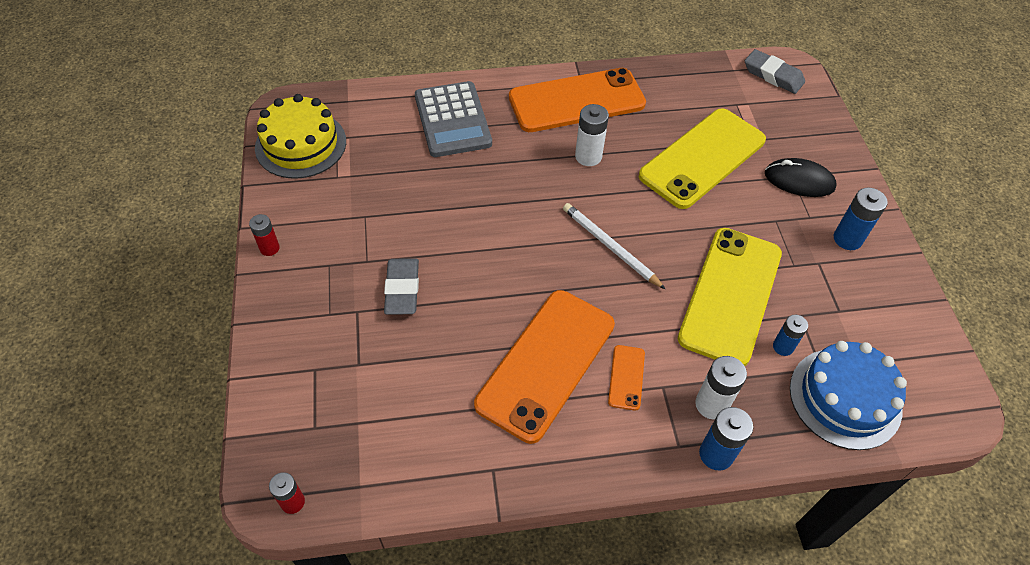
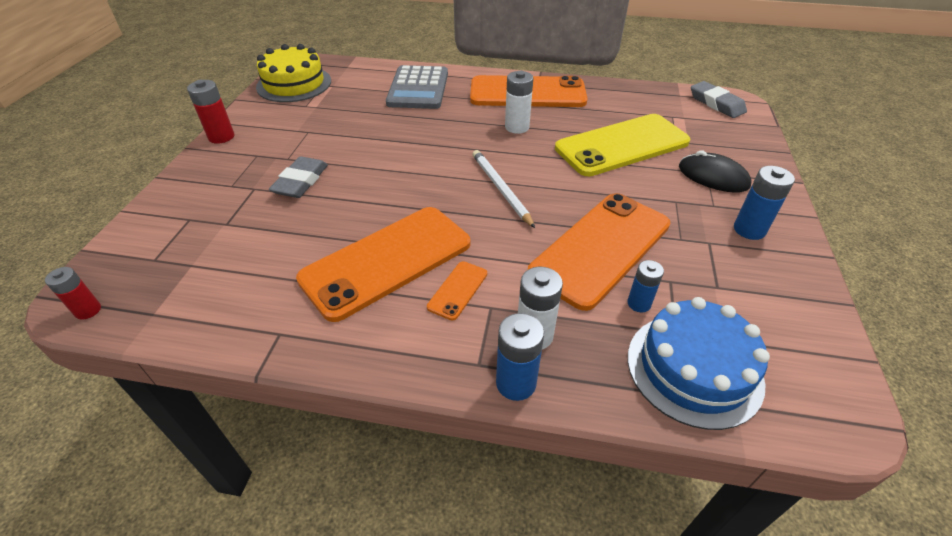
camera: 20 degrees right, 10 degrees down
(269, 248) = (221, 137): red battery -> red battery, size x1.51
(730, 295) = (601, 248): yellow phone -> orange phone

